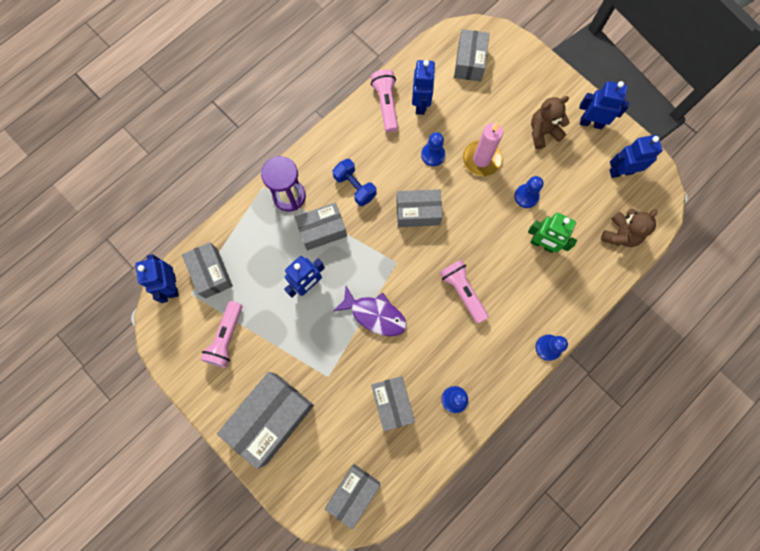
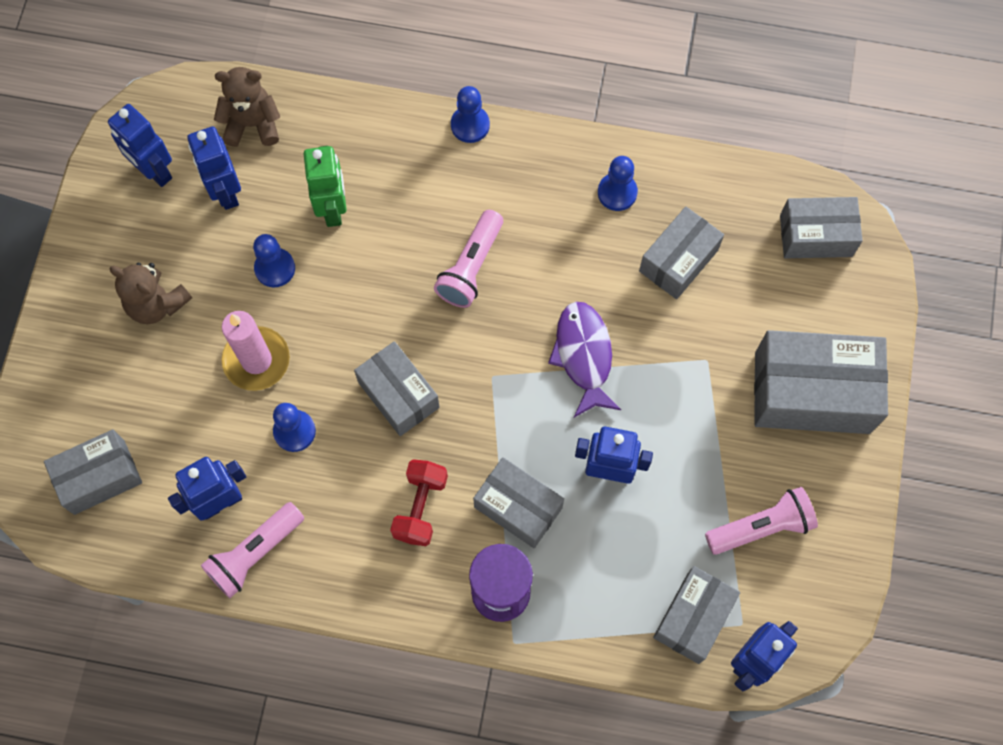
camera: 125 degrees left, 5 degrees down
(355, 187) = (420, 507): blue dumbbell -> red dumbbell
(591, 123) = (99, 249): blue robot -> blue robot (225, 192)

